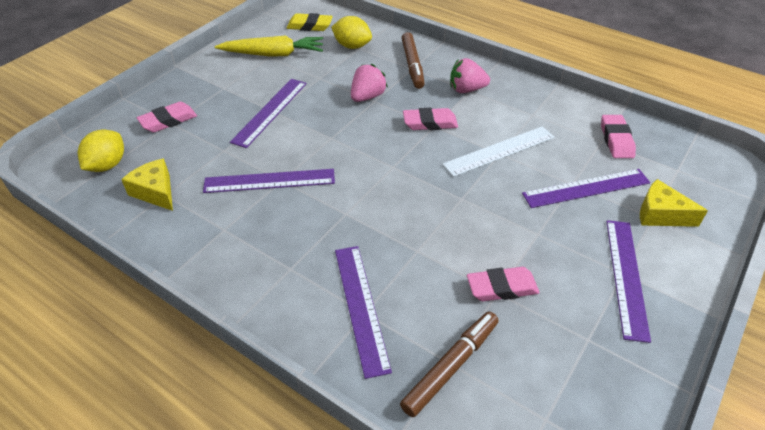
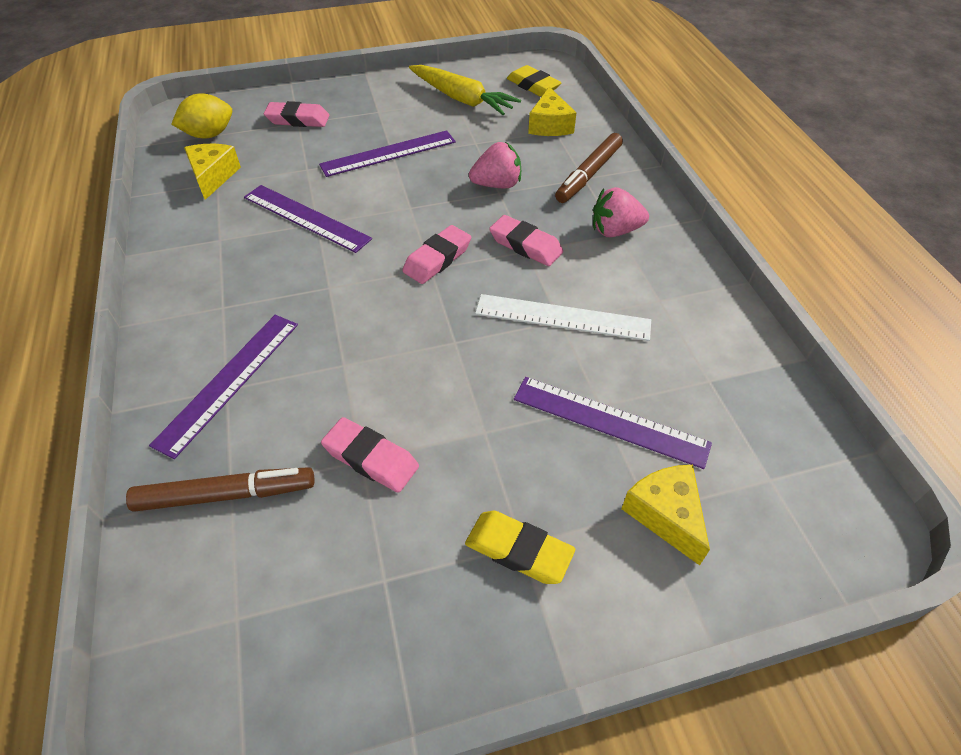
camera: 40 degrees right, 5 degrees up
(352, 46) = (550, 125): yellow lemon -> yellow cheese
(466, 90) = (615, 231): pink strawberry -> pink strawberry turned 45 degrees counterclockwise
(616, 140) = (730, 390): pink eraser -> pink eraser (437, 259)
(626, 277) = (518, 550): purple ruler -> yellow eraser

